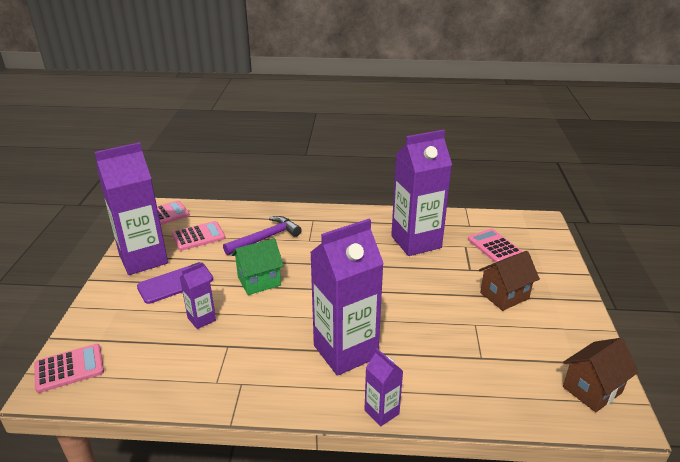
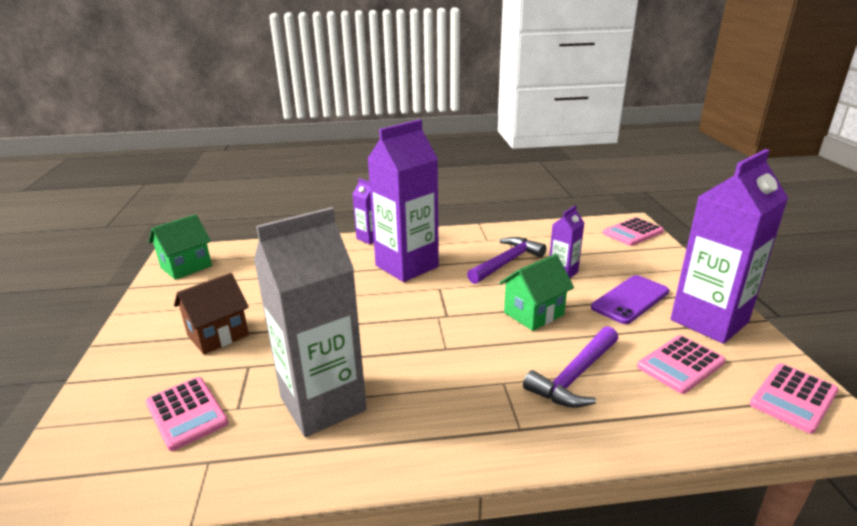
camera: 170 degrees right, 5 degrees down
(243, 341) = (506, 262): none -> purple hammer
(416, 242) = (323, 404): purple carton -> grey carton
(592, 390) = (186, 267): brown house -> green house

